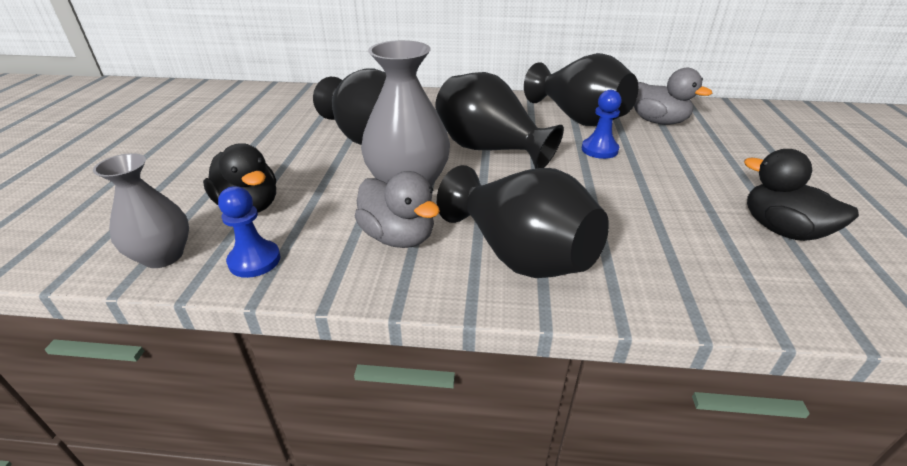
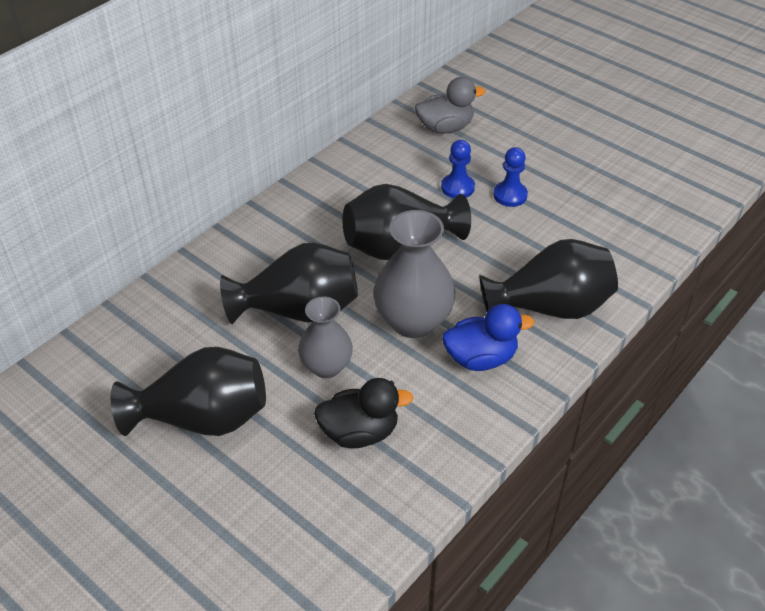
camera: 55 degrees left, 10 degrees up
(163, 256) = (395, 506): grey vase -> grey vase (326, 366)
(254, 260) = (446, 450): blue pawn -> blue pawn (510, 195)
(398, 237) = (480, 358): grey duck -> blue duck
(578, 118) = (397, 165): black vase -> black vase (203, 418)
(782, 230) = (617, 179): black duck -> none

